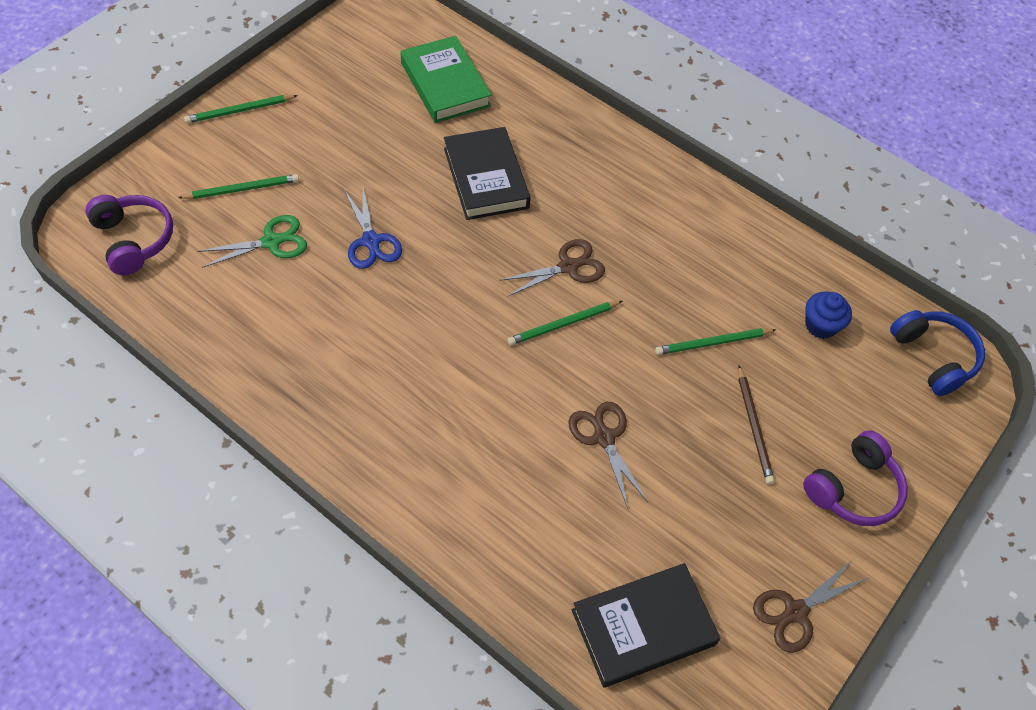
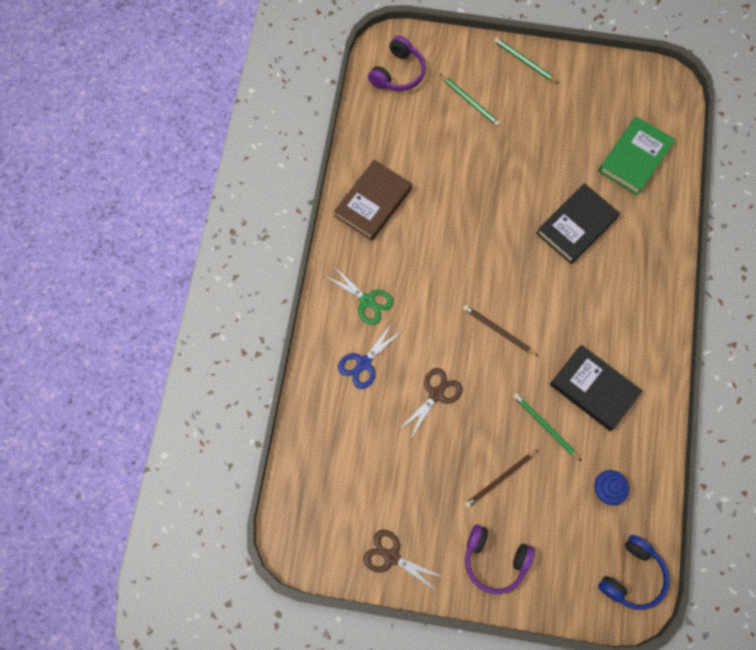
camera: 65 degrees right, 15 degrees up
(271, 242) = (445, 140): green scissors -> green scissors (367, 300)
(290, 366) = (373, 202): none -> brown book
(371, 241) = (483, 191): blue scissors -> blue scissors (364, 363)
(563, 324) = (498, 330): green pencil -> brown pencil
(568, 267) = (542, 311): brown scissors -> none
(643, 627) = (333, 474): black book -> black book (593, 389)

